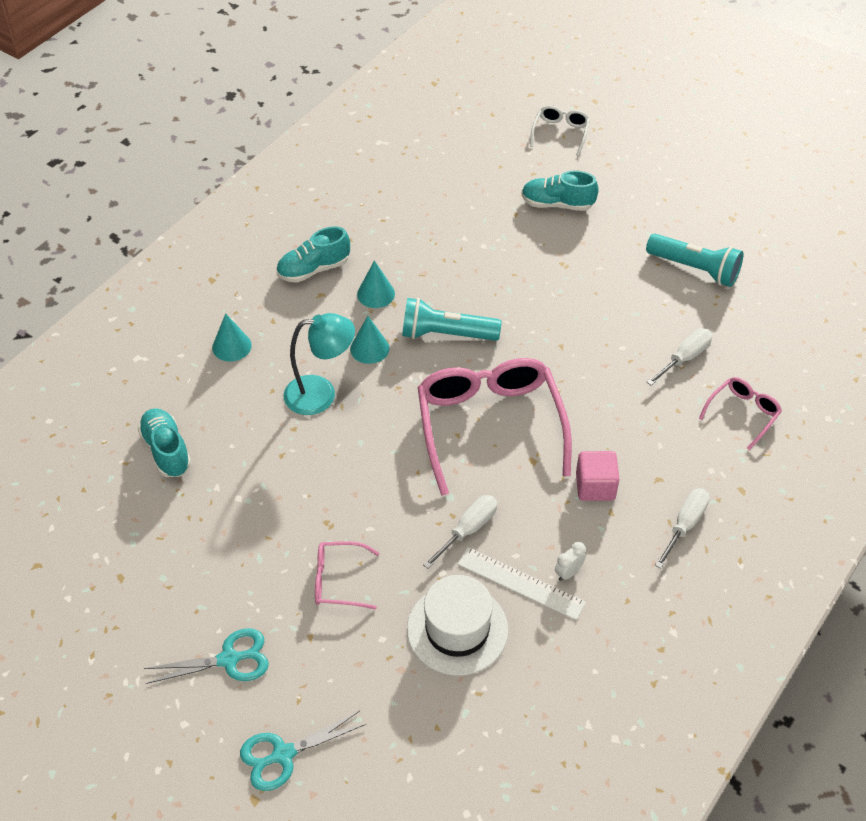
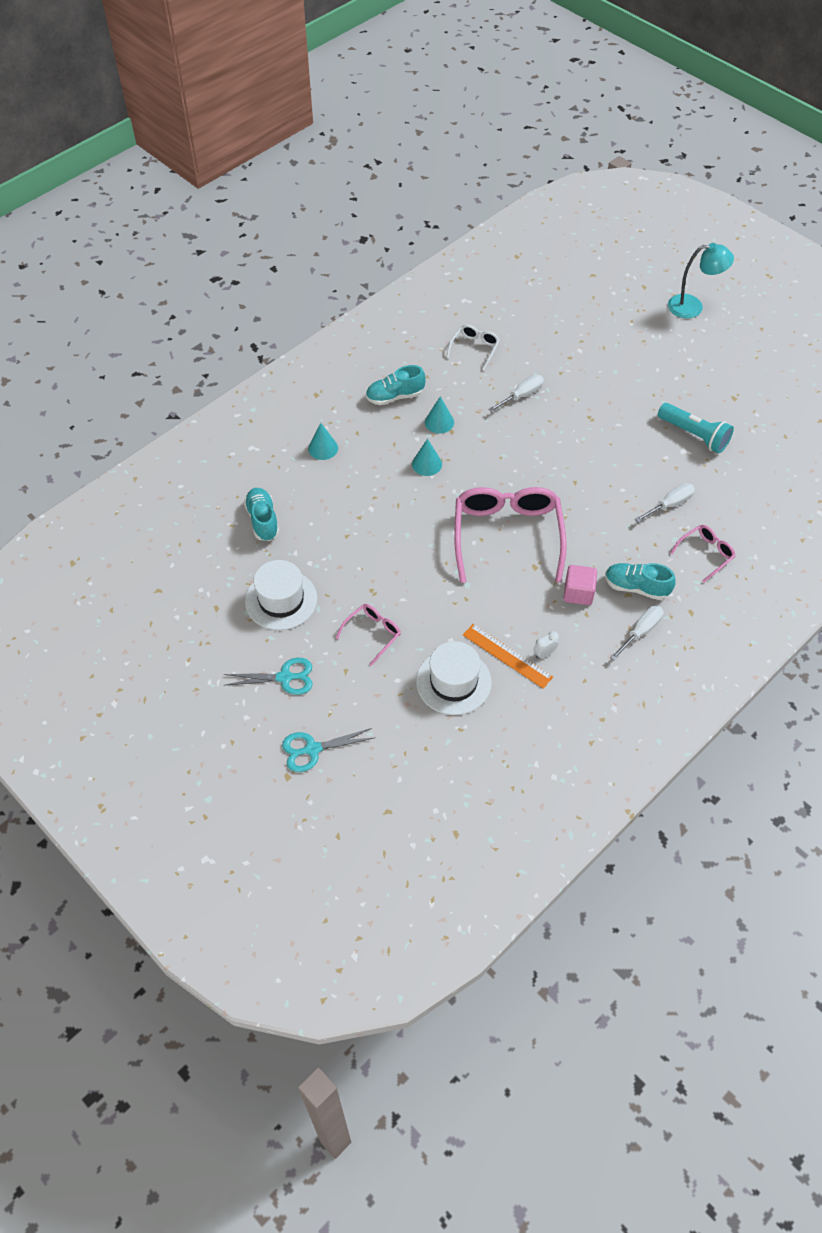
camera: 10 degrees right, 5 degrees up
(207, 553) = (281, 600): none -> white hat
(321, 394) = (384, 494): turquoise lamp -> turquoise lamp (693, 306)
(338, 580) = (373, 633): pink glasses -> pink glasses turned 120 degrees clockwise
(446, 334) = (487, 461): turquoise flashlight -> none
(468, 530) = (475, 611): white screwdriver -> white screwdriver (521, 395)
(521, 583) = (507, 655): white ruler -> orange ruler
(557, 204) = (595, 368): turquoise shoe -> turquoise shoe (636, 587)
(560, 133) = (610, 310): white glasses -> white glasses (474, 348)

